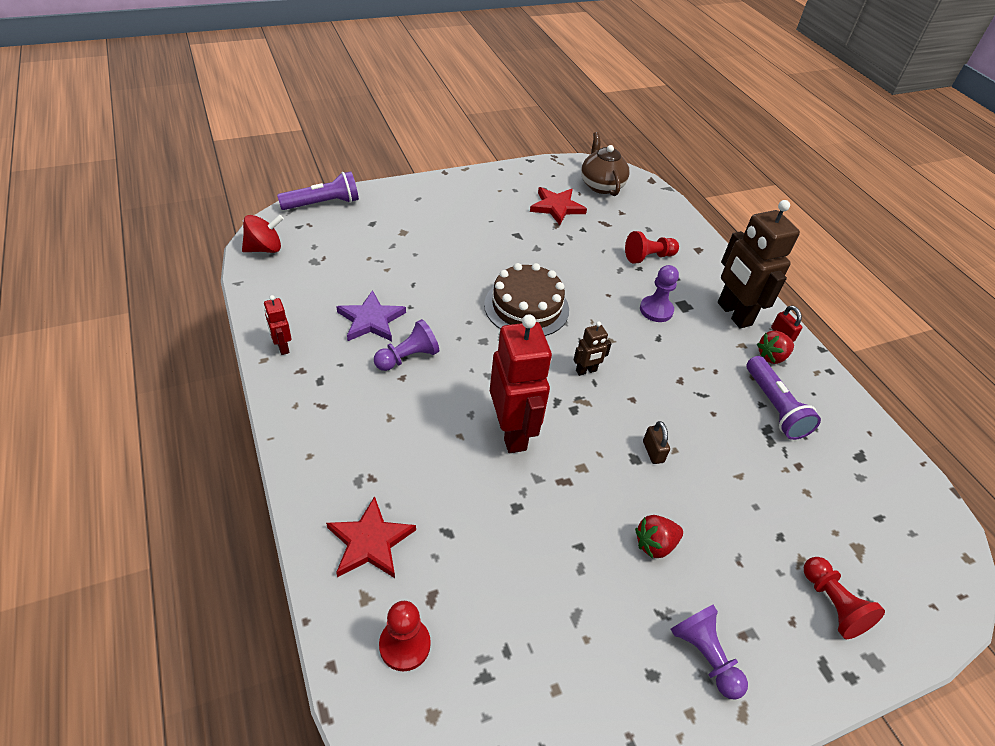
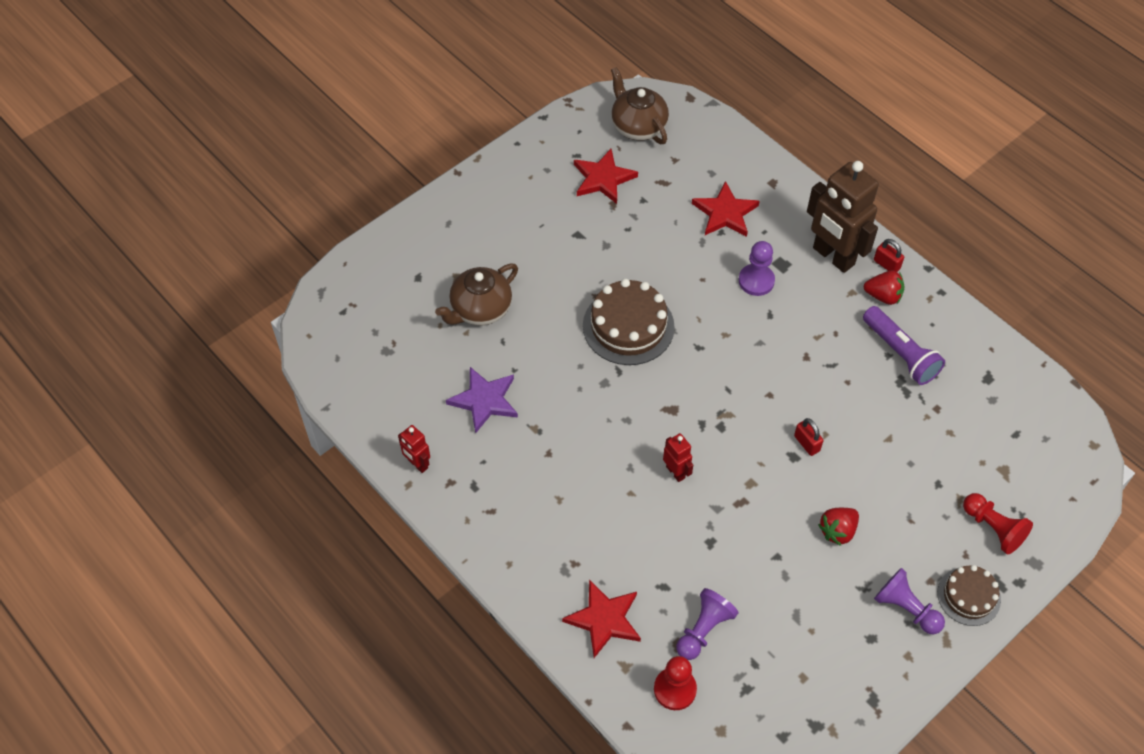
camera: 15 degrees left, 10 degrees up
(265, 249) = (326, 354): red spinning top -> none
(323, 204) = (350, 270): purple flashlight -> none
(408, 258) = (480, 309): none -> brown teapot
(408, 357) = (542, 429): purple pawn -> purple pawn (703, 630)
(512, 432) = (675, 472): red robot -> red robot, size x0.46
(586, 371) = (716, 380): brown robot -> none
(648, 257) = (725, 213): red pawn -> red star
(653, 452) = (807, 443): brown padlock -> red padlock
(771, 357) = (883, 296): red strawberry -> red strawberry turned 120 degrees counterclockwise
(784, 670) = (968, 596): none -> brown cake

